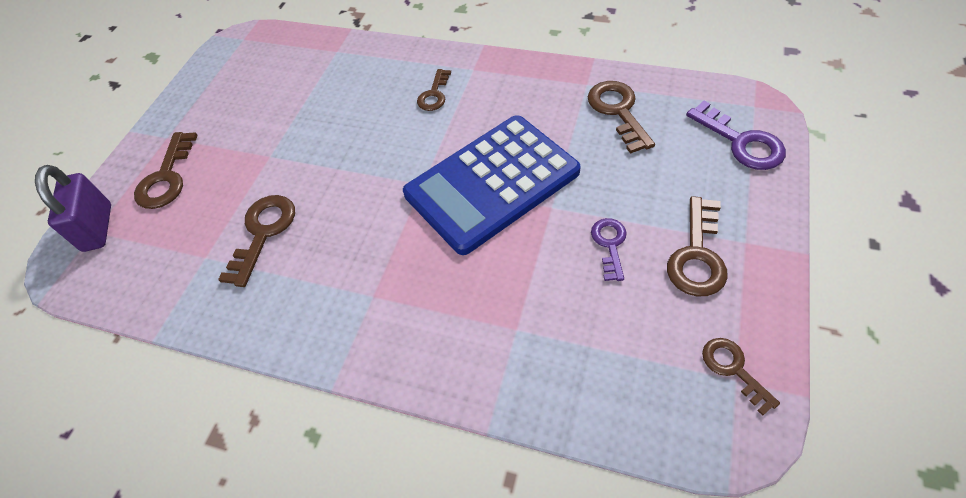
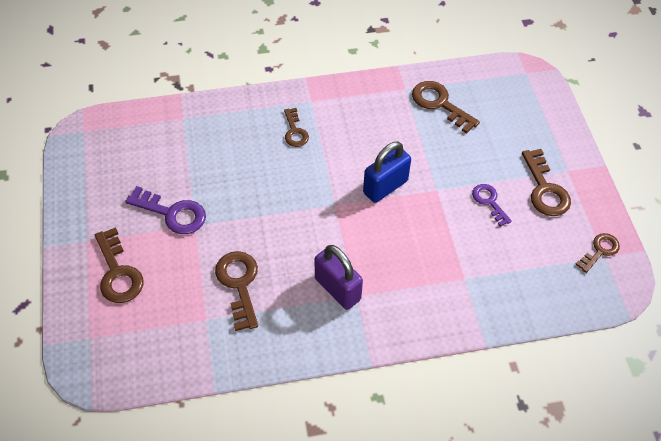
camera: 35 degrees left, 0 degrees up
(97, 228) = (91, 333): purple padlock -> purple padlock (337, 289)
(492, 183) = (385, 187): blue calculator -> blue padlock
(733, 369) = (600, 251): brown key -> brown key turned 105 degrees clockwise
(741, 142) = (531, 102): purple key -> purple key (172, 213)

